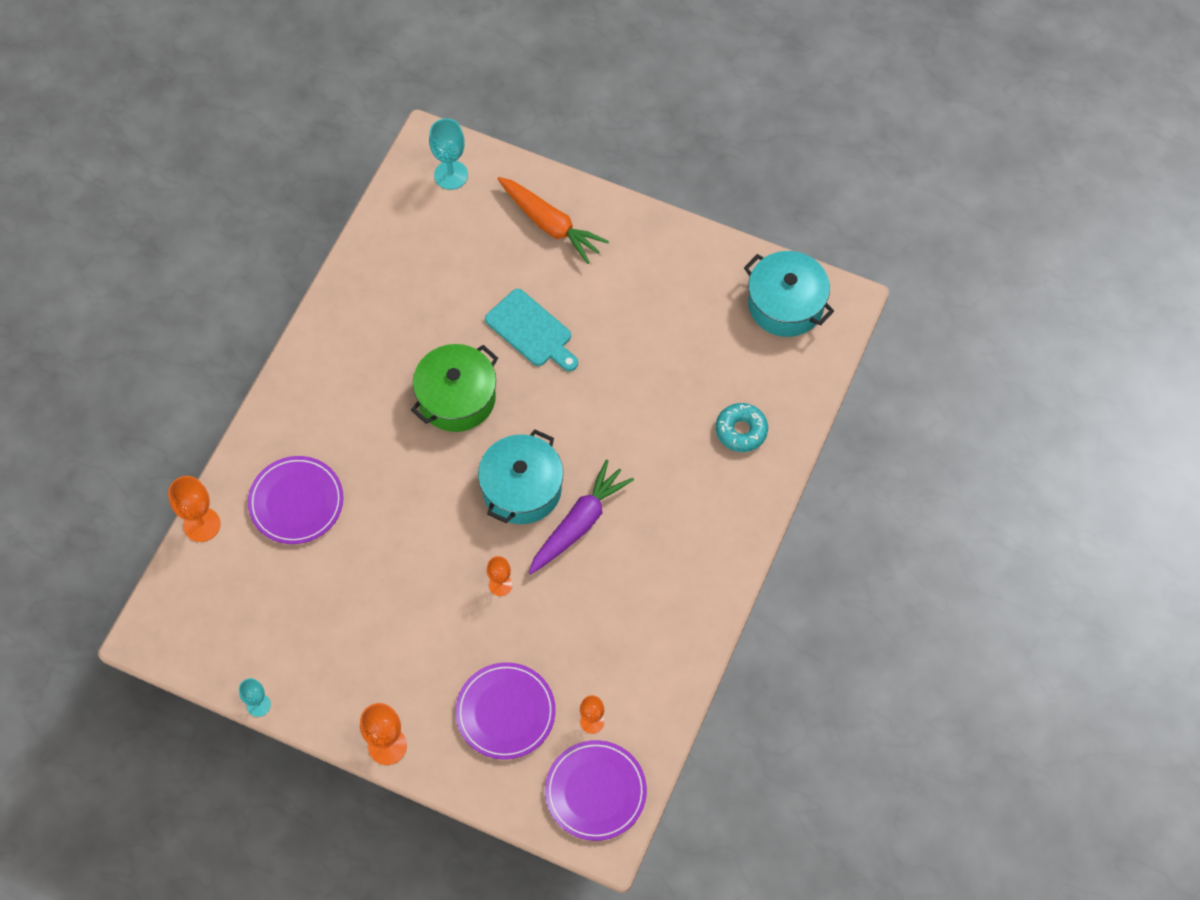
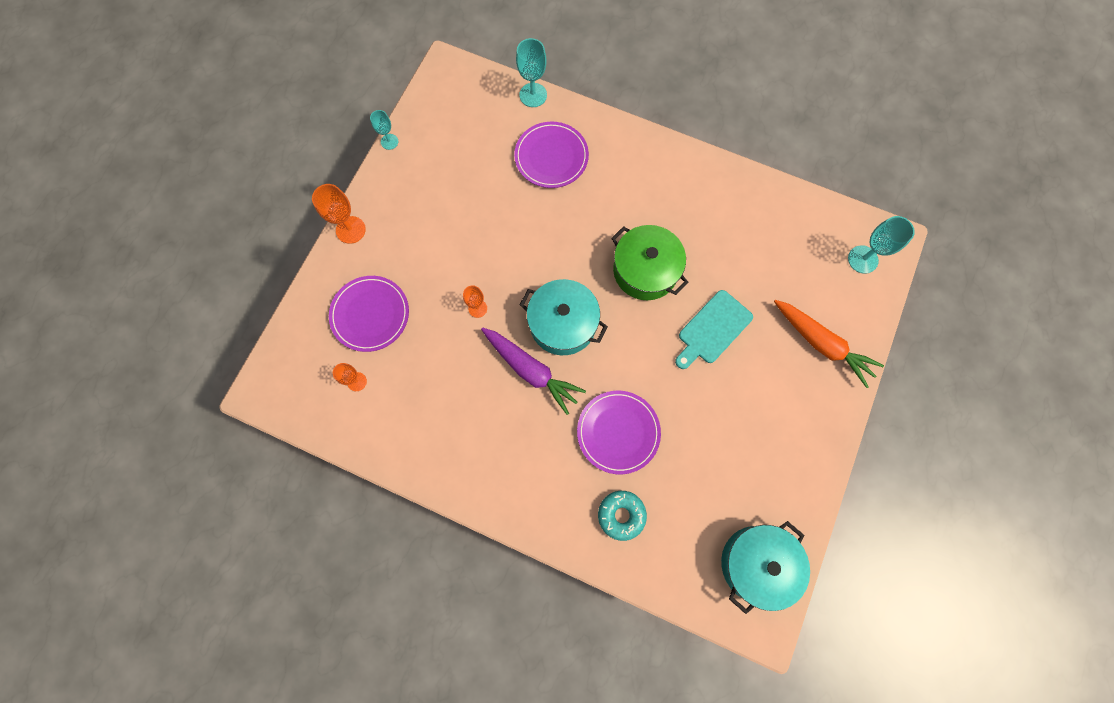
camera: 90 degrees right, 10 degrees up
(202, 524) = (533, 95): orange goblet -> turquoise goblet
(550, 224) = (822, 344): orange carrot -> orange carrot turned 90 degrees counterclockwise
(595, 791) = (299, 384): purple plate -> purple plate (618, 432)

